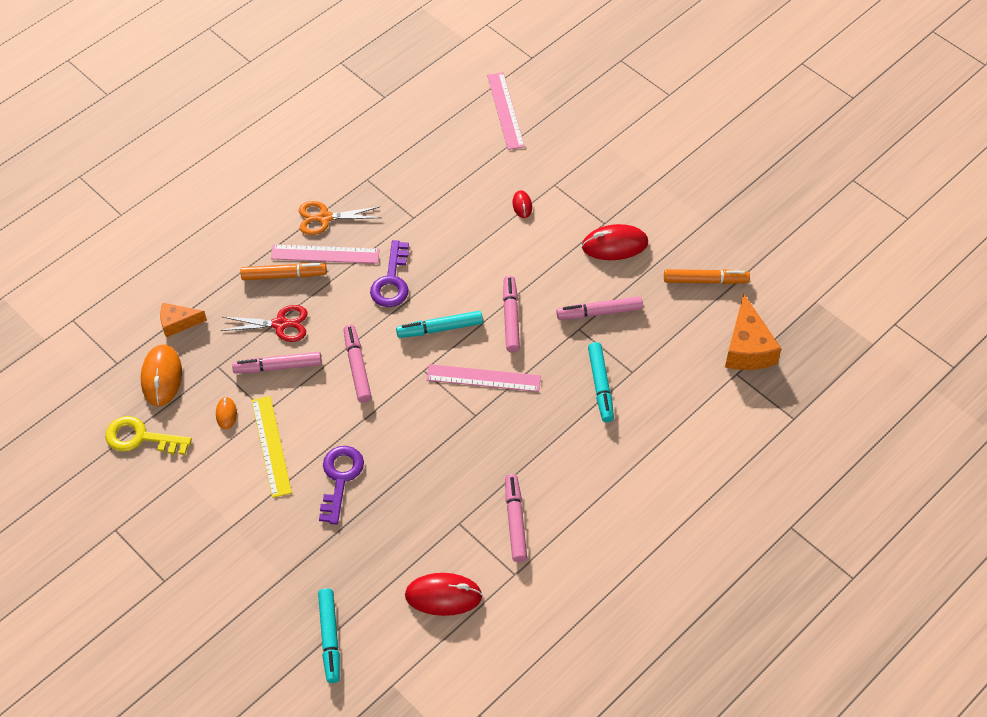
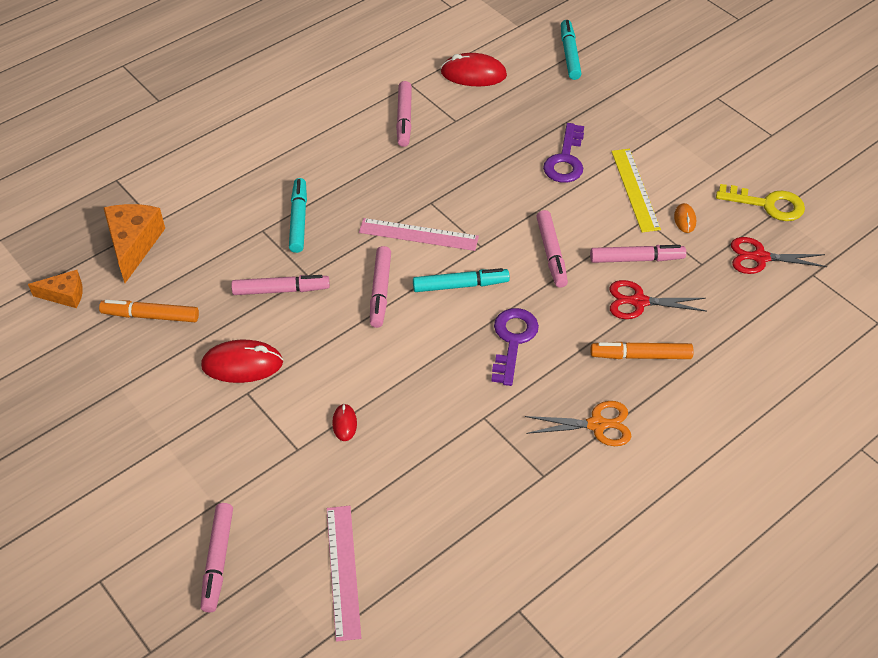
camera: 175 degrees left, 5 degrees down
(161, 377) = (760, 257): orange mouse -> red scissors
(178, 323) = (755, 311): orange cheese -> orange cheese (64, 295)
(325, 254) = (593, 378): pink ruler -> none
(593, 111) = (218, 560): none -> pink marker

